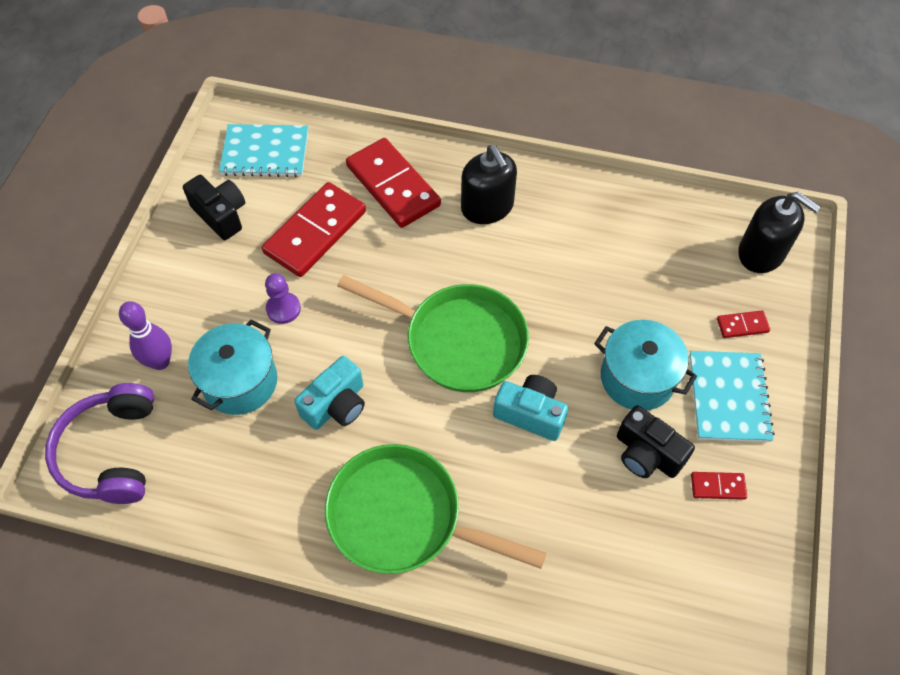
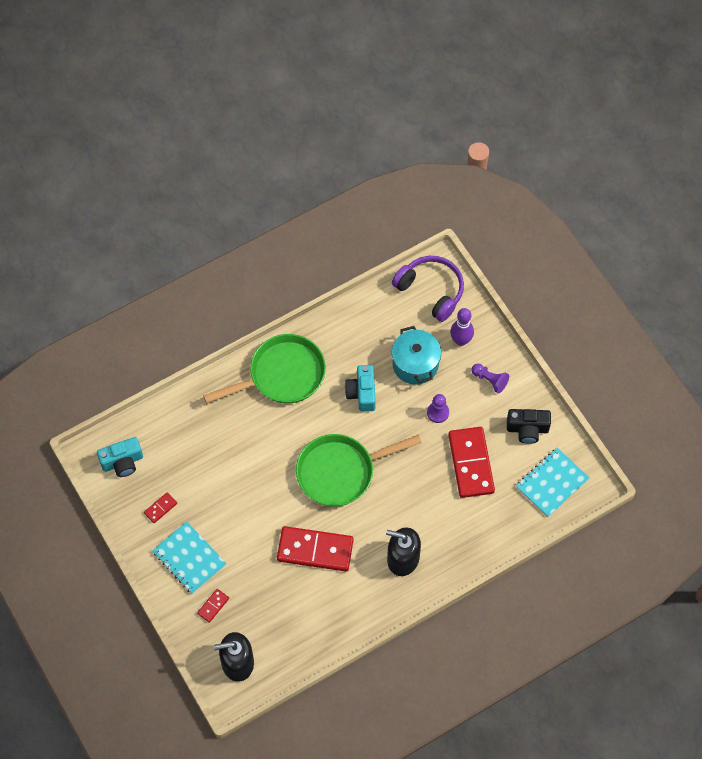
camera: 135 degrees right, 5 degrees up
(190, 292) = (490, 380): none -> purple pawn
(393, 185) = (464, 526): red domino -> red domino (315, 550)
(530, 414) = (273, 467): turquoise camera -> turquoise camera (122, 462)
(637, 378) = (240, 529): turquoise pot -> none
(647, 454) = (204, 495): black camera -> none

